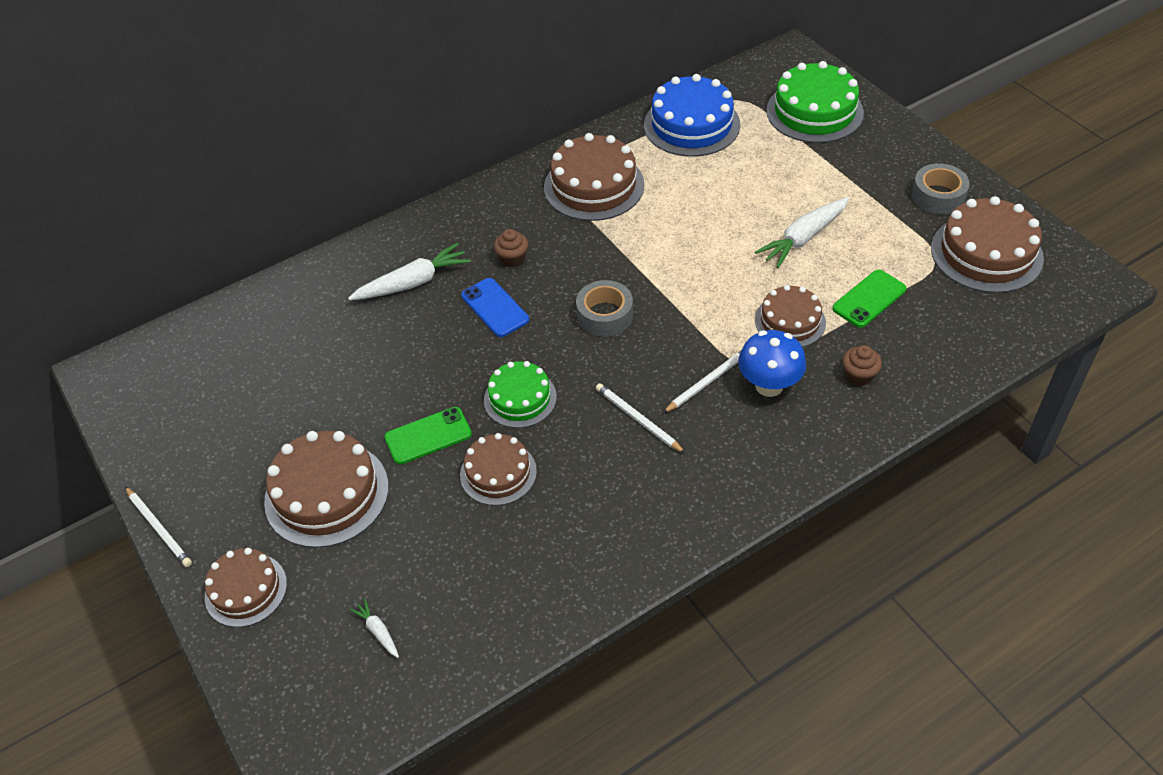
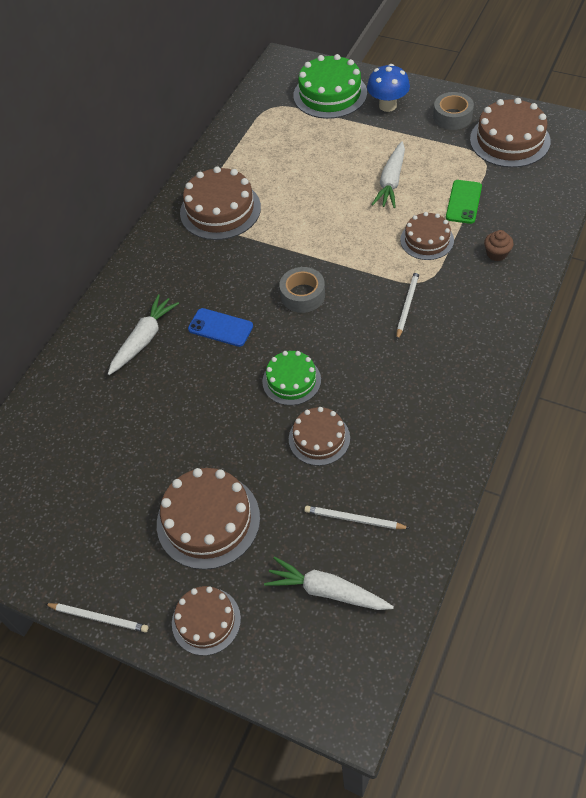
camera: 30 degrees left, 5 degrees up
(378, 631) = (327, 591): white carrot -> white carrot, size x2.07
(428, 436) = (248, 440): green phone -> none
(512, 258) = (204, 287): brown cupcake -> none
(638, 419) = (383, 353): white pencil -> white pencil (354, 519)
(691, 125) = (254, 138): blue cake -> none
(769, 385) = (447, 288): blue mushroom -> blue mushroom (387, 106)

